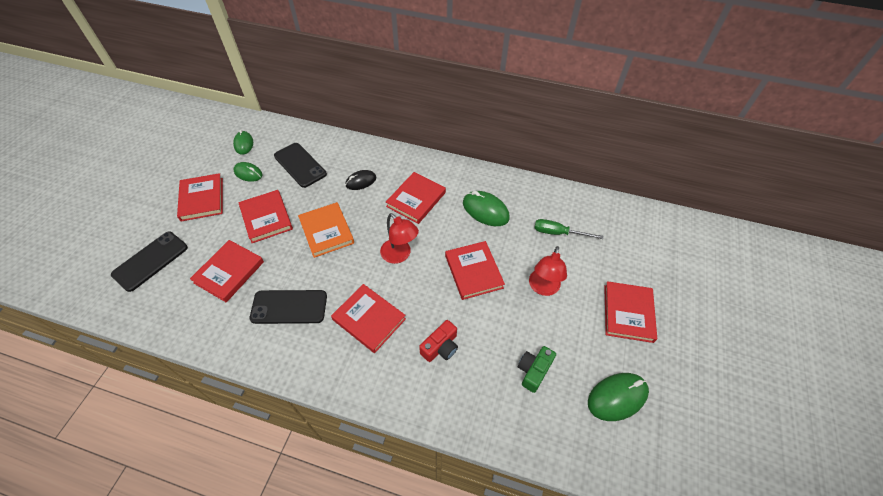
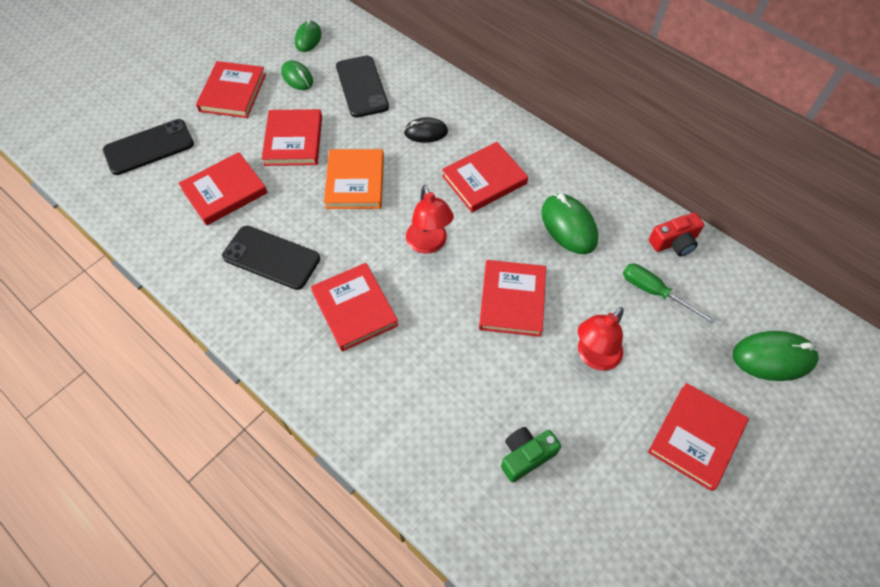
camera: 25 degrees right, 5 degrees up
(440, 347) = (424, 377): red camera -> red camera (674, 242)
(617, 397) = (619, 537): green mouse -> green mouse (773, 357)

